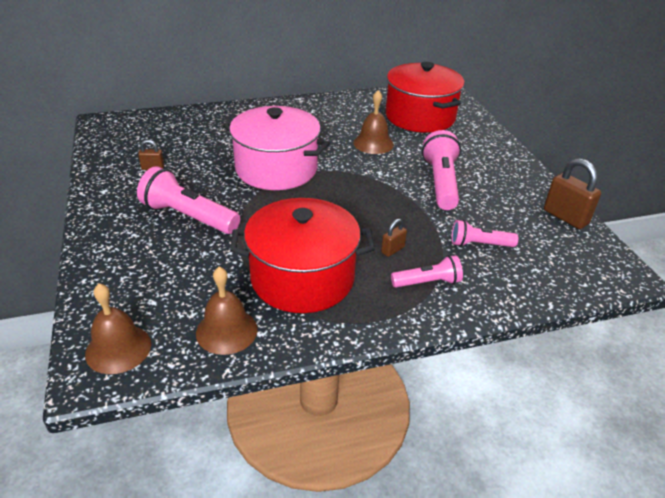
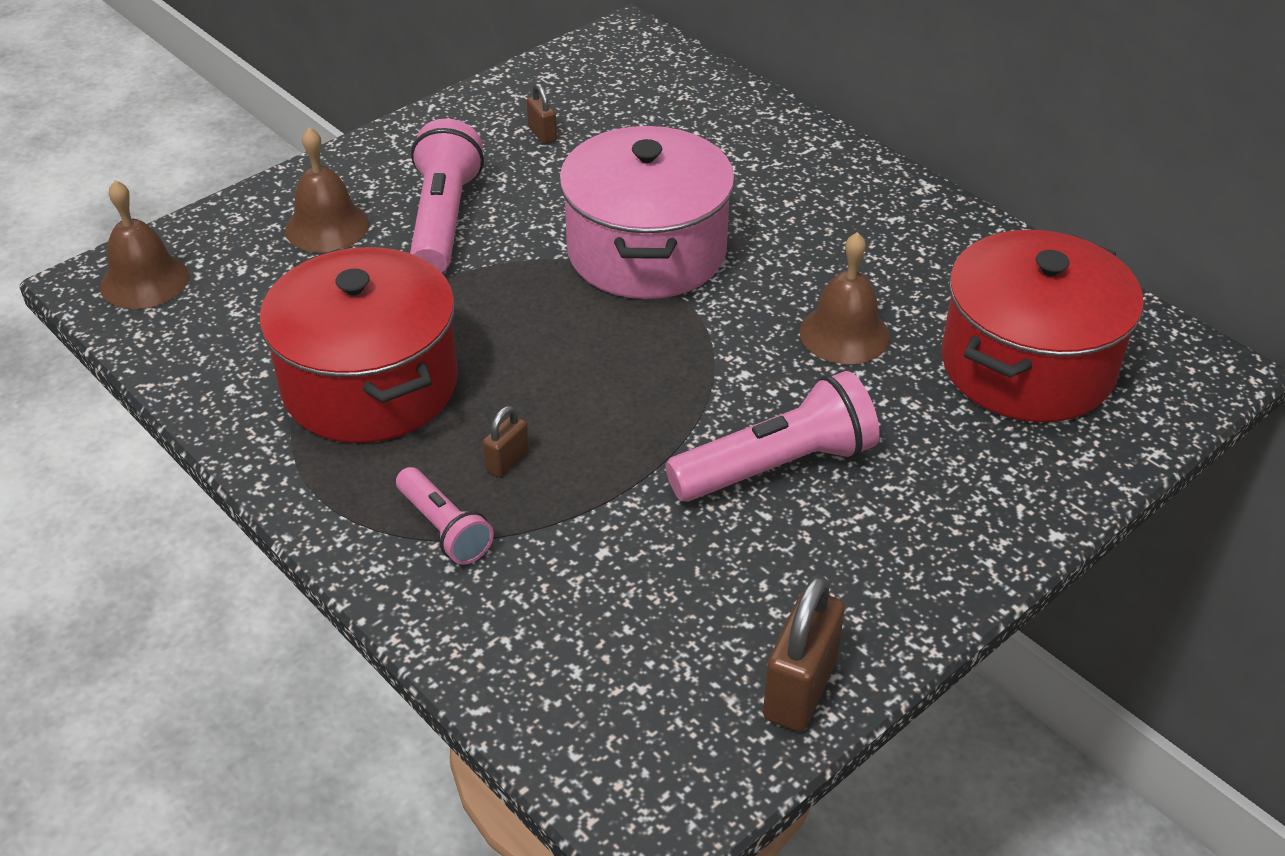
camera: 65 degrees right, 5 degrees up
(226, 331) = (219, 355): brown bell -> brown bell (327, 226)
(392, 250) = (507, 461): brown padlock -> brown padlock turned 75 degrees counterclockwise
(479, 244) = (601, 571): pink flashlight -> none

